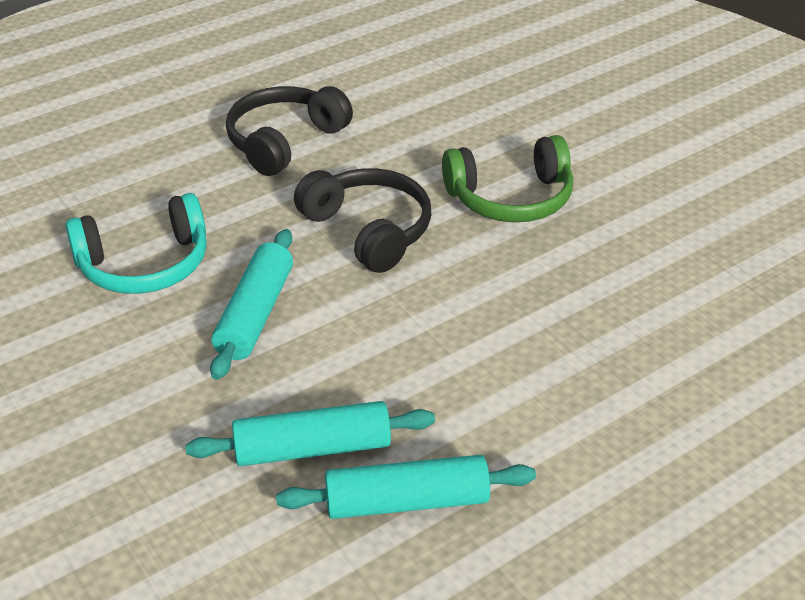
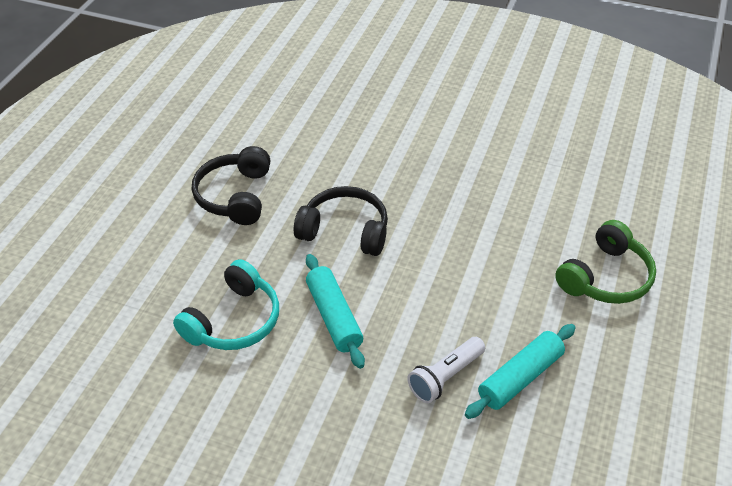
camera: 35 degrees left, 5 degrees up
(312, 448) = (445, 377): turquoise rolling pin -> white flashlight
(510, 198) = (403, 172): green headphones -> green headphones (605, 277)

